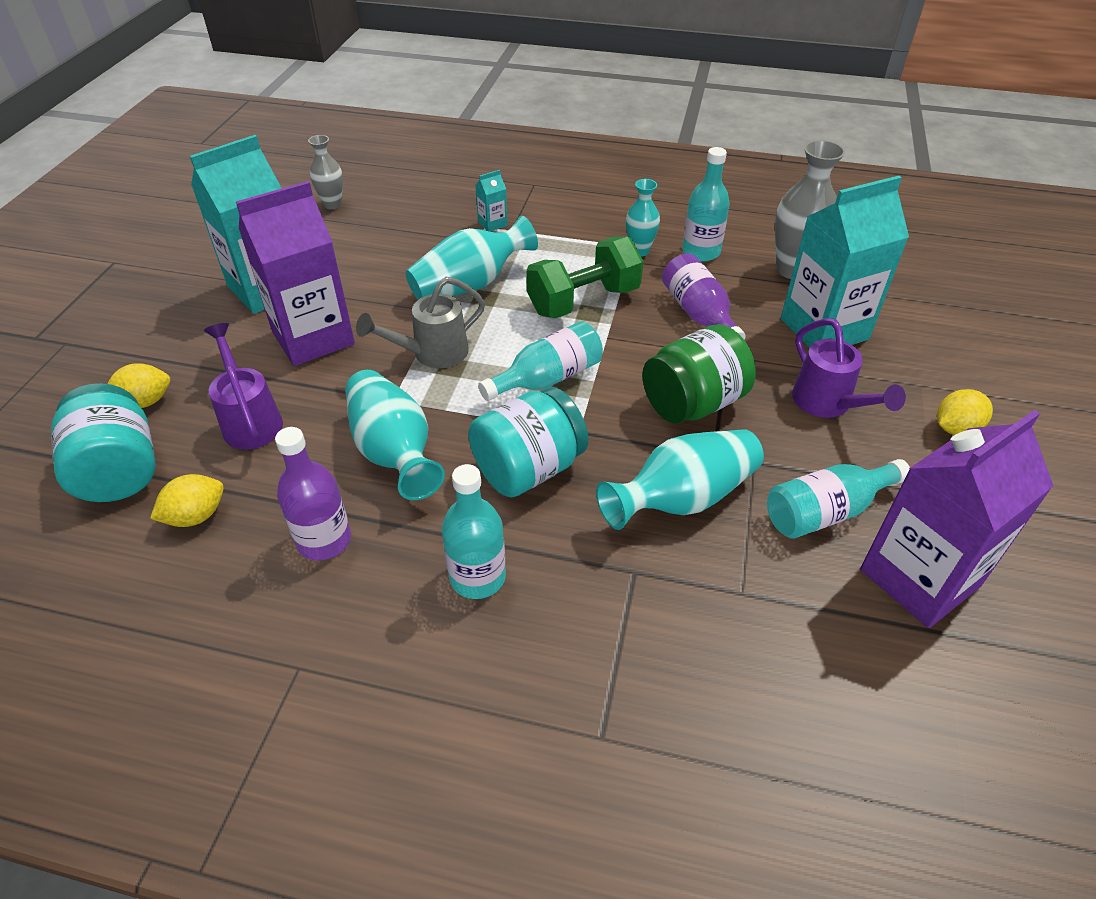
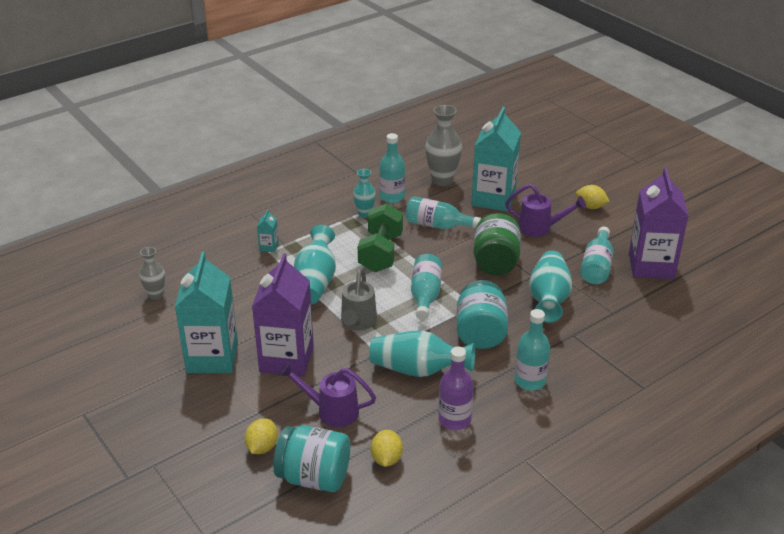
camera: 50 degrees left, 10 degrees down
(699, 314) = (437, 225): purple bottle -> turquoise bottle
(955, 428) = (590, 207): yellow lemon -> yellow lemon turned 75 degrees counterclockwise

